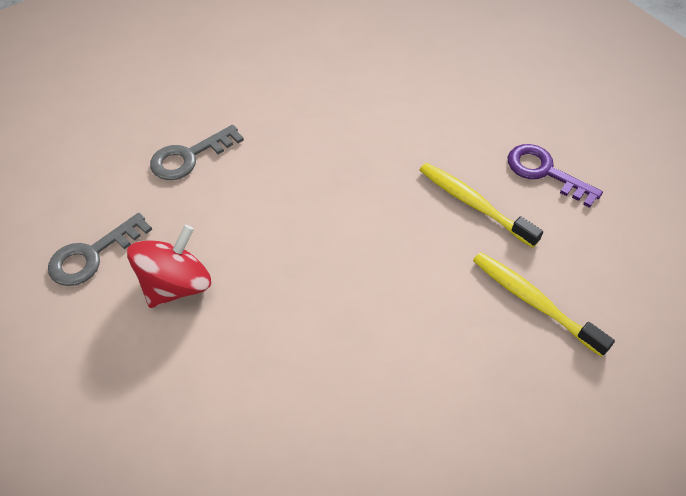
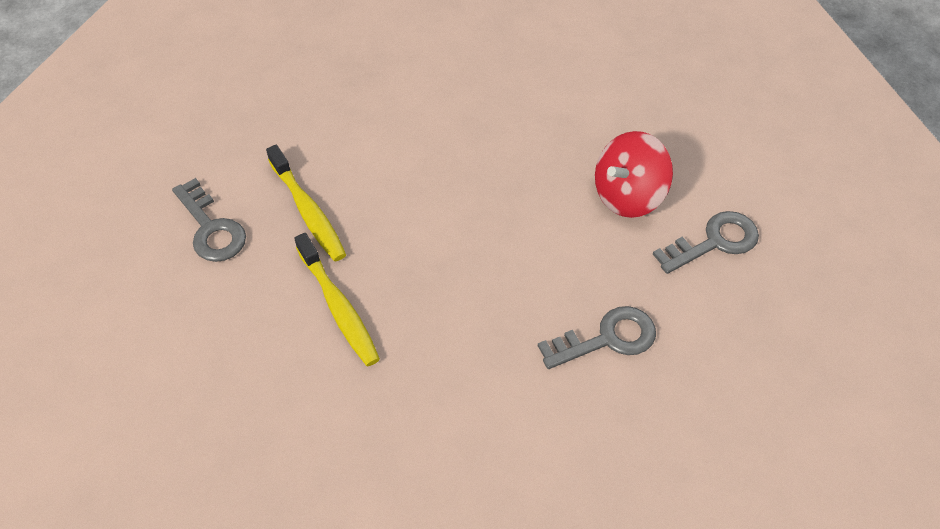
camera: 165 degrees left, 0 degrees up
(533, 302) = (308, 116): yellow toothbrush -> yellow toothbrush (338, 307)
(545, 172) = (211, 228): purple key -> grey key

